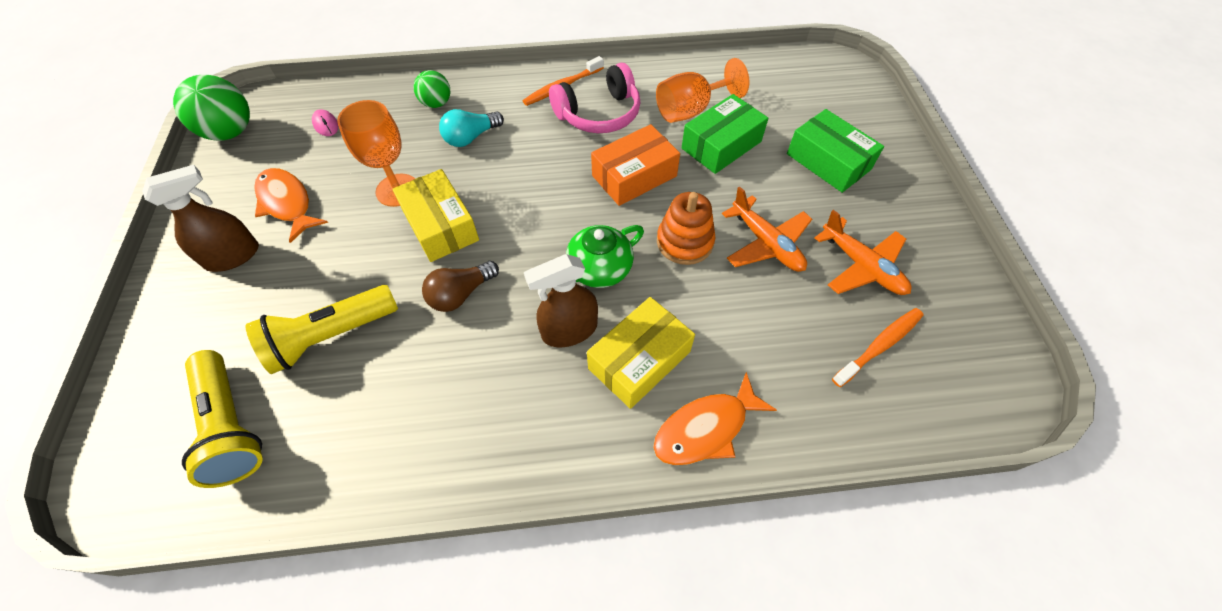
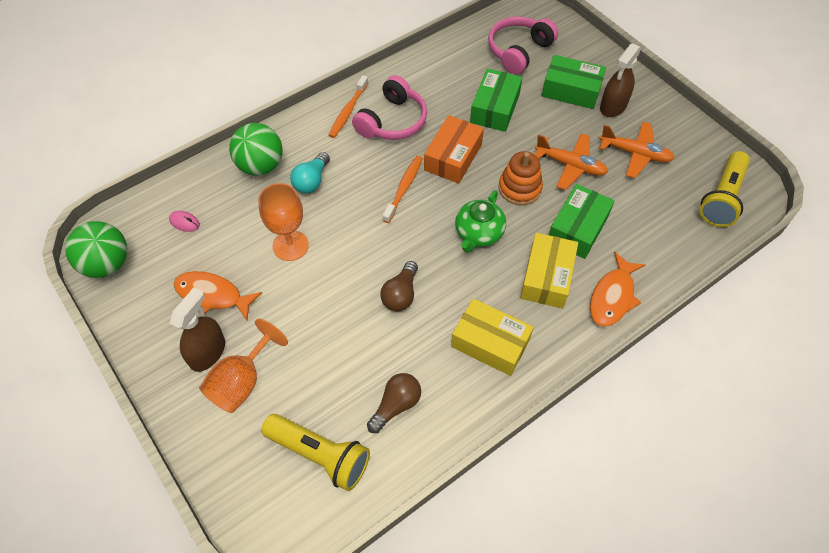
camera: 30 degrees left, 0 degrees up
(331, 336) = (335, 366): yellow flashlight -> yellow flashlight (722, 198)
(352, 416) = (396, 405): none -> brown light bulb
(436, 103) = (260, 166): green ball -> green ball, size x1.67
(440, 225) = (346, 255): yellow box -> yellow box (490, 343)
(569, 330) = (490, 281): brown spray bottle -> brown spray bottle (613, 106)
(690, 110) = (455, 91): orange goblet -> orange goblet (242, 382)
(721, 321) = (577, 228): none -> green box
(794, 97) = (518, 51): none -> pink headphones
(879, 346) = (674, 199): orange toothbrush -> orange toothbrush (403, 188)

